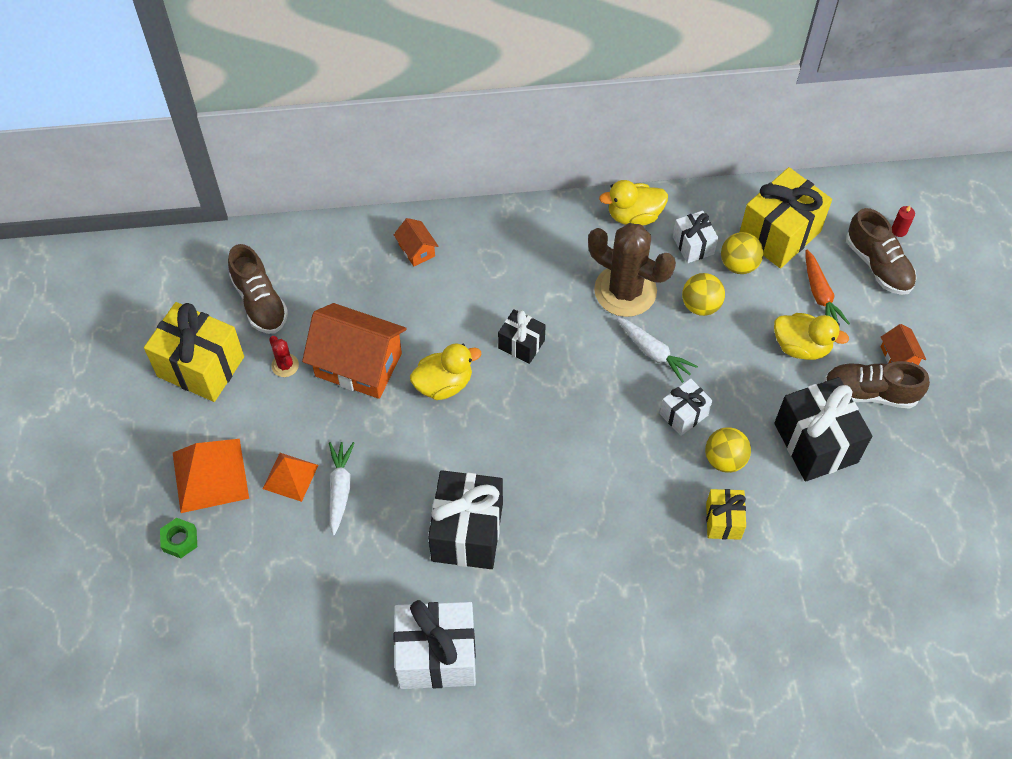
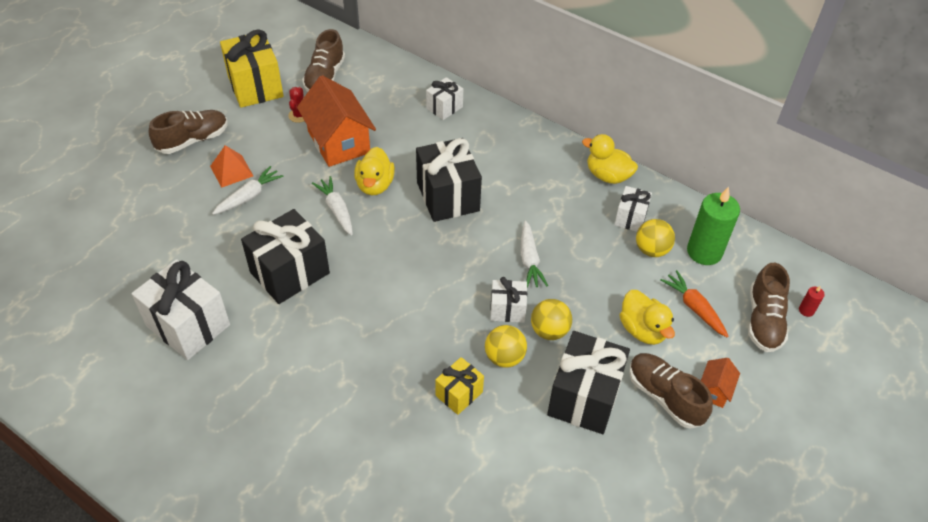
camera: 40 degrees right, 10 degrees down
(180, 540) = (138, 160): green nut -> none
(210, 475) = (193, 140): orange pyramid -> brown shoe
(416, 250) = (444, 108): orange house -> white gift
(438, 437) = (337, 210): none -> white carrot
(444, 384) = (375, 185): yellow duck -> yellow duck turned 75 degrees clockwise
(521, 344) = (448, 196): black gift -> black gift, size x1.84
(625, 291) = (551, 213): brown cactus -> none
(700, 305) = (595, 255): yellow ball -> yellow ball (549, 331)
(779, 234) = (704, 252): yellow gift -> green candle
(820, 294) = (694, 308): orange carrot -> orange carrot turned 120 degrees clockwise

